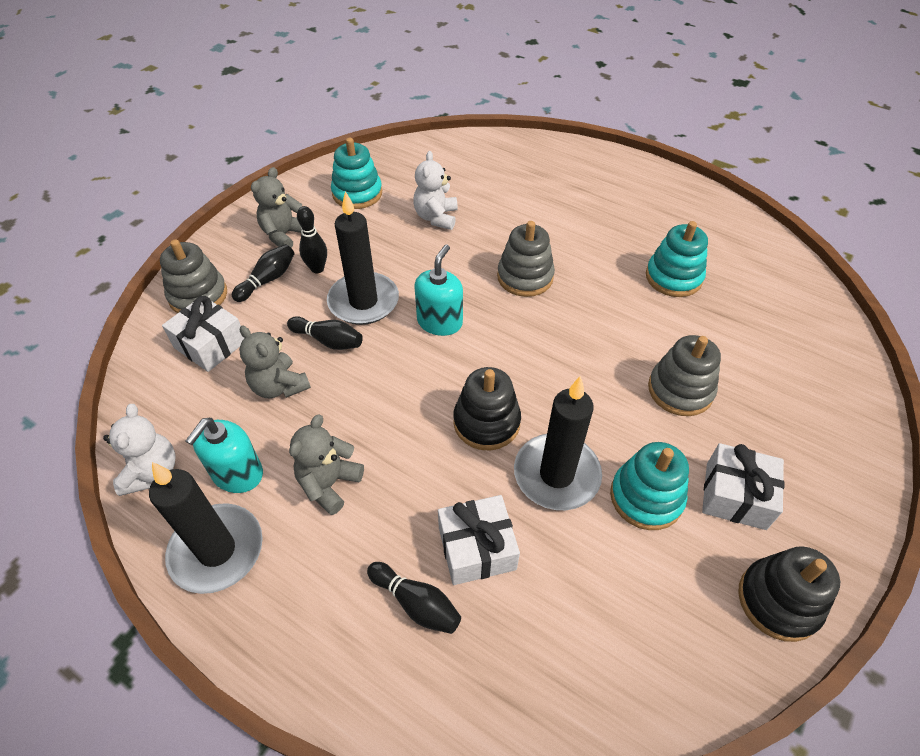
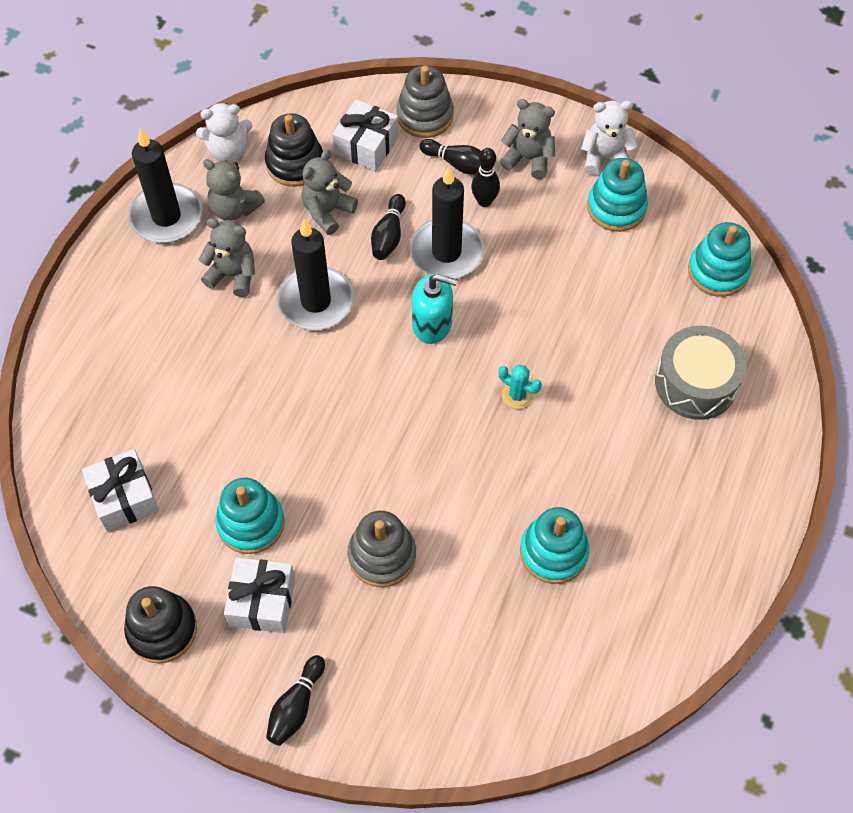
camera: 80 degrees right, 10 degrees up
(237, 473) = (234, 208): turquoise soap dispenser -> grey teddy bear
(416, 603) = (136, 357): black bowling pin -> black bowling pin (296, 706)
(435, 154) = (718, 271): none -> turquoise stacking toy
(436, 217) = (595, 293): white teddy bear -> white teddy bear (605, 157)
(477, 548) = (186, 393): white gift -> white gift (124, 498)
(486, 422) = (314, 383): black stacking toy -> black stacking toy (295, 163)
(525, 277) = (517, 395): grey stacking toy -> turquoise cactus
(530, 181) = (695, 383): none -> grey drum
(556, 474) = (265, 447): black candle -> black candle (316, 301)

